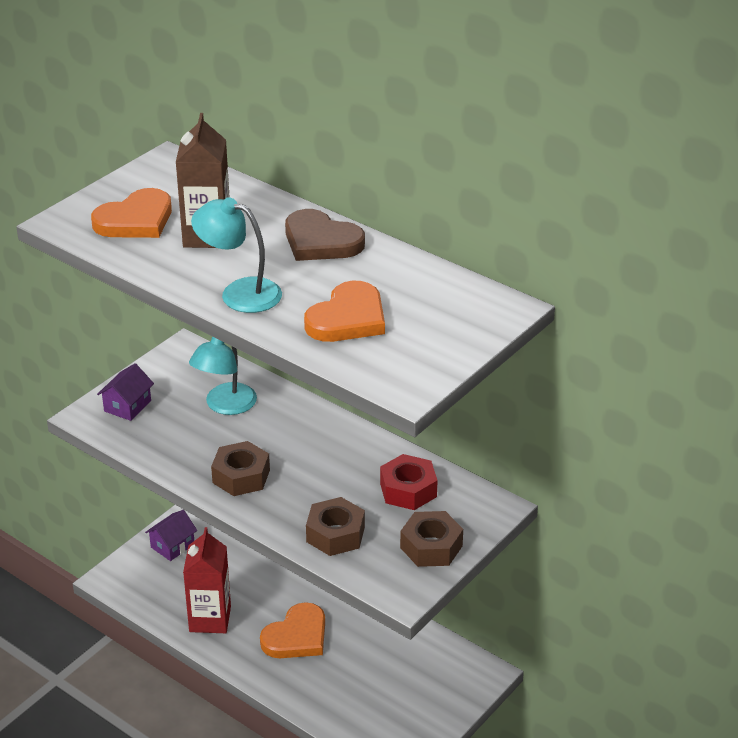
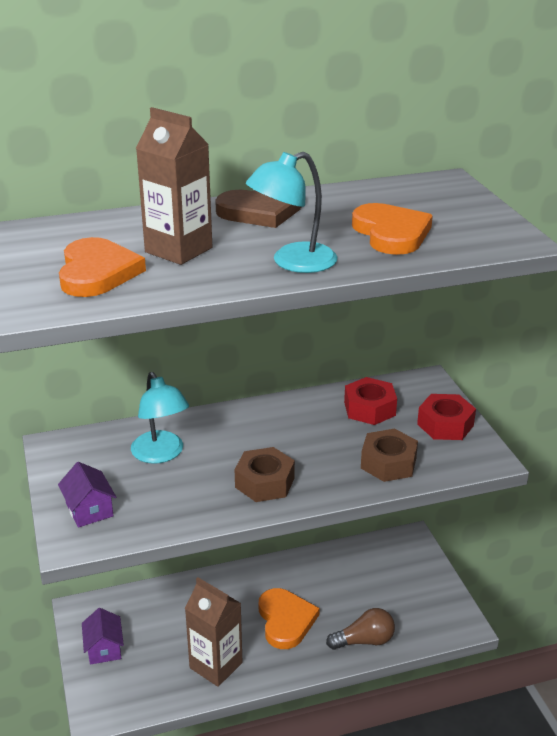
camera: 55 degrees left, 5 degrees down
(210, 619) = (216, 665): red carton -> brown carton
(318, 699) = (364, 641): none -> brown light bulb
(431, 546) = (445, 425): brown nut -> red nut

